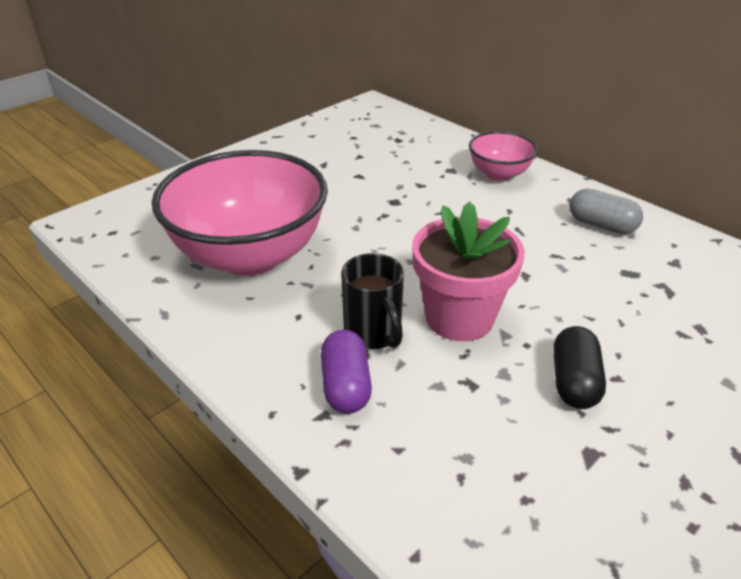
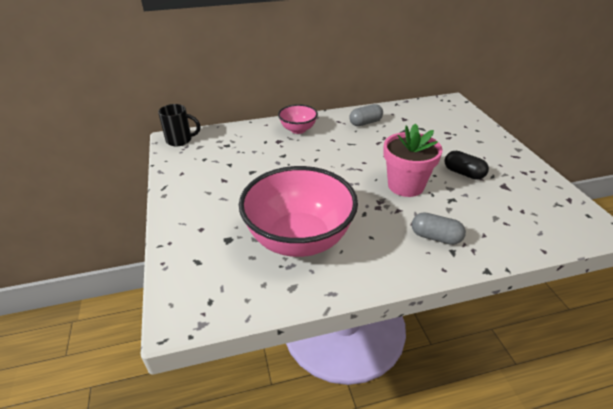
camera: 60 degrees left, 0 degrees up
(346, 385) = (435, 237): purple capsule -> grey capsule
(373, 333) = (401, 215): black mug -> black mug (180, 140)

